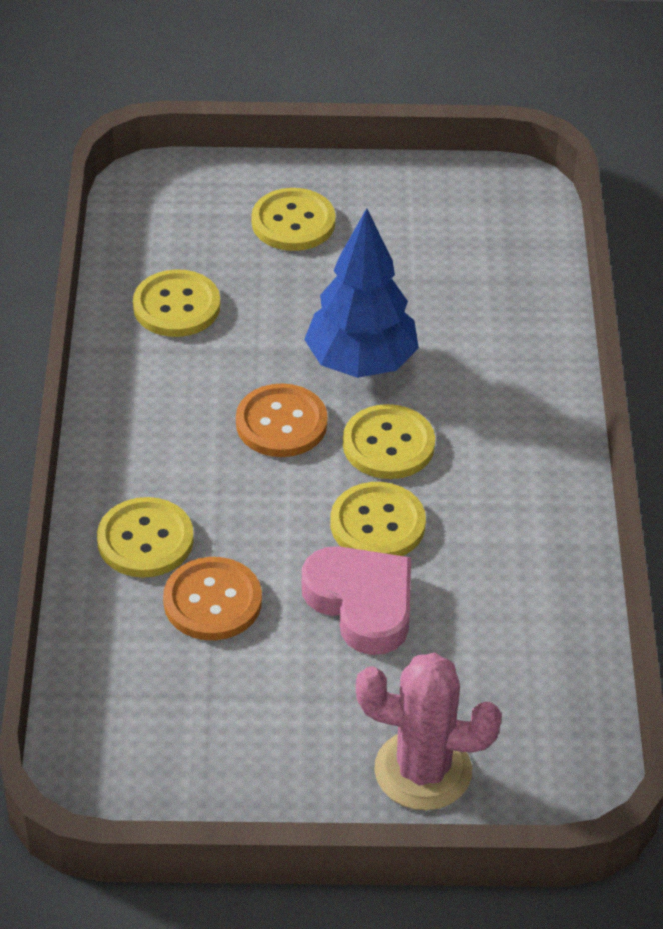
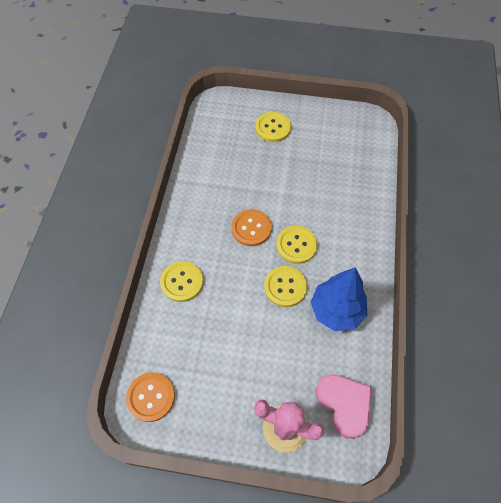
camera: 10 degrees right, 15 degrees up
(176, 306) = (216, 164): yellow button -> none
(212, 601) = (205, 319): orange button -> orange button (151, 397)
(361, 363) = (290, 202): blue tree -> blue tree (336, 311)
(362, 603) = (271, 329): pink heart -> pink heart (344, 404)

